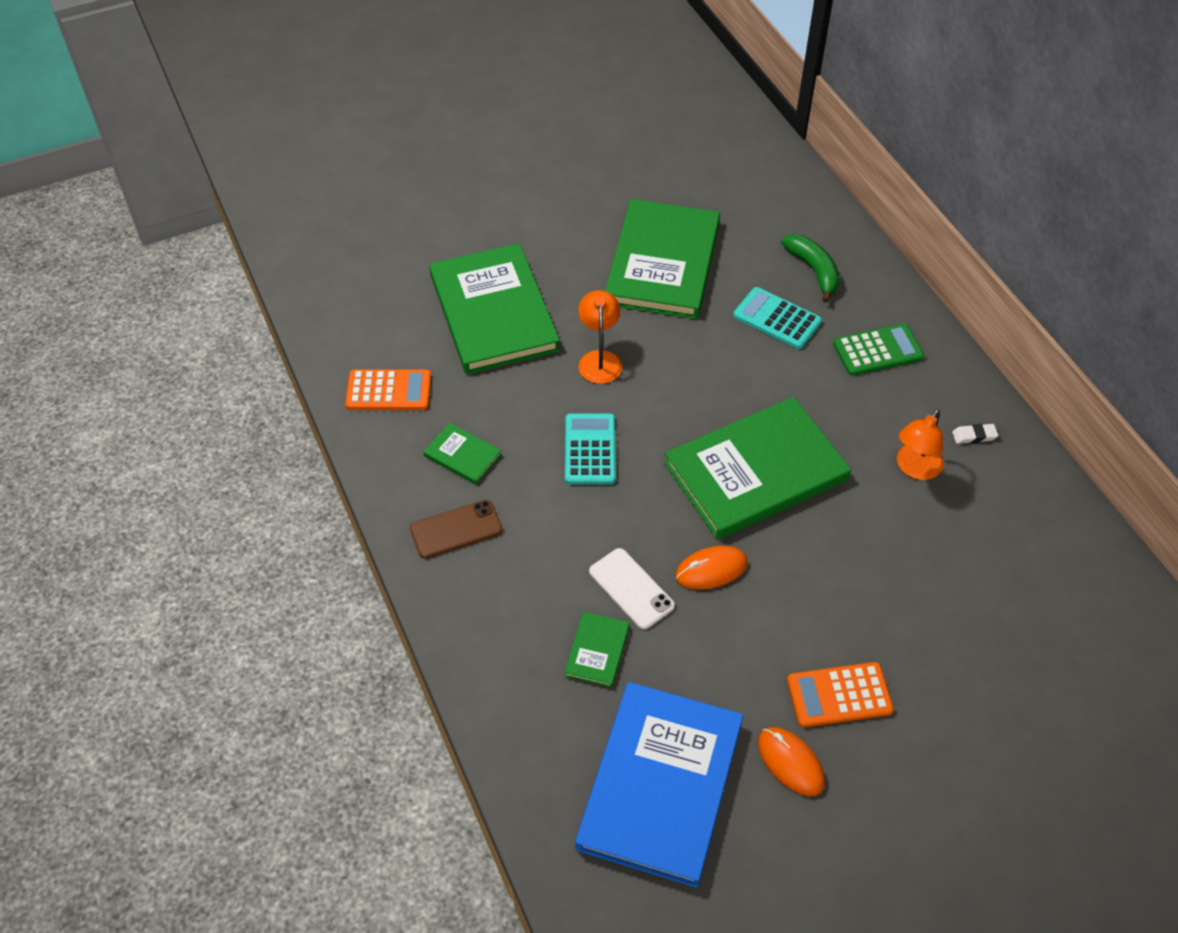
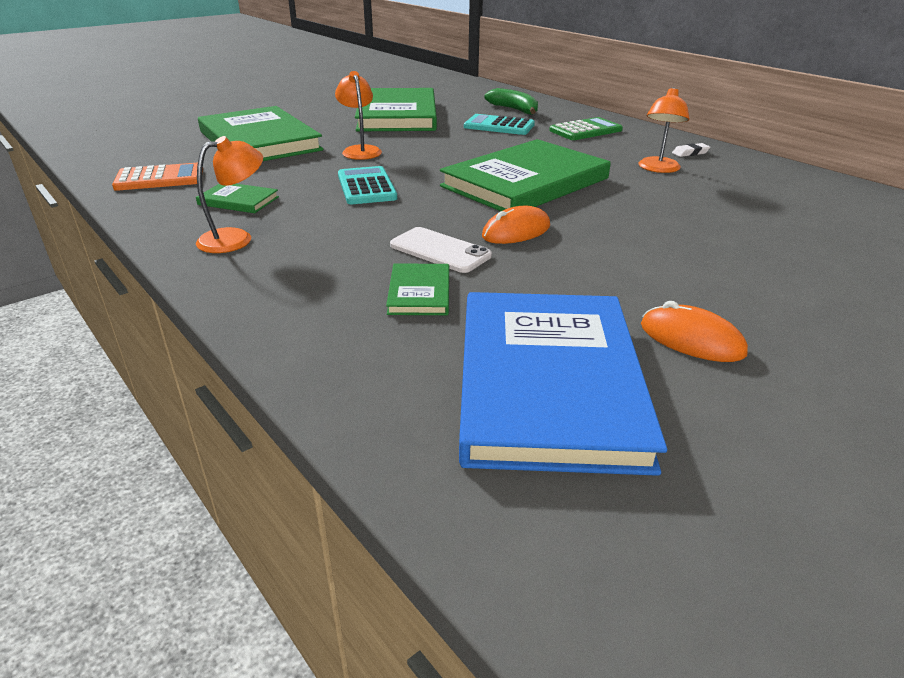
camera: 15 degrees left, 20 degrees down
(456, 529) = (236, 238): brown phone -> orange lamp
(839, 695) = (702, 286): orange calculator -> none

